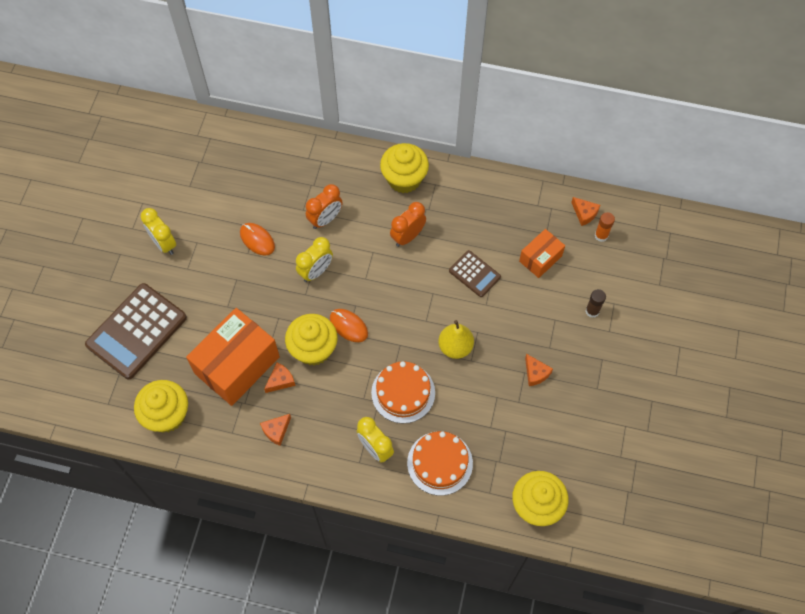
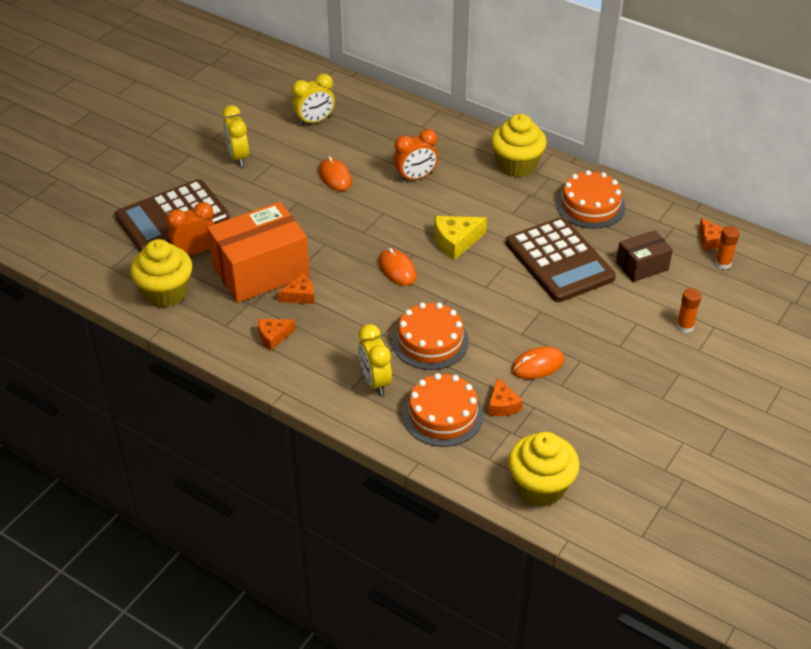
camera: 20 degrees right, 20 degrees down
(313, 349) = (349, 278): yellow cupcake -> none
(316, 271) = (384, 216): yellow clock -> yellow clock (314, 121)
(385, 280) = (456, 242): none -> yellow cheese
(408, 236) = (498, 212): orange clock -> orange clock (195, 252)
(455, 347) = (508, 317): yellow pear -> none
(474, 274) = (559, 261): brown calculator -> brown calculator, size x1.91
(479, 205) = (590, 205): none -> orange cake
(494, 388) = (537, 365): none -> orange mouse
(535, 373) = (593, 364): orange cheese -> orange cheese (502, 405)
(540, 258) = (642, 266): orange box -> brown box
(592, 311) = (685, 326): brown glue stick -> orange glue stick

